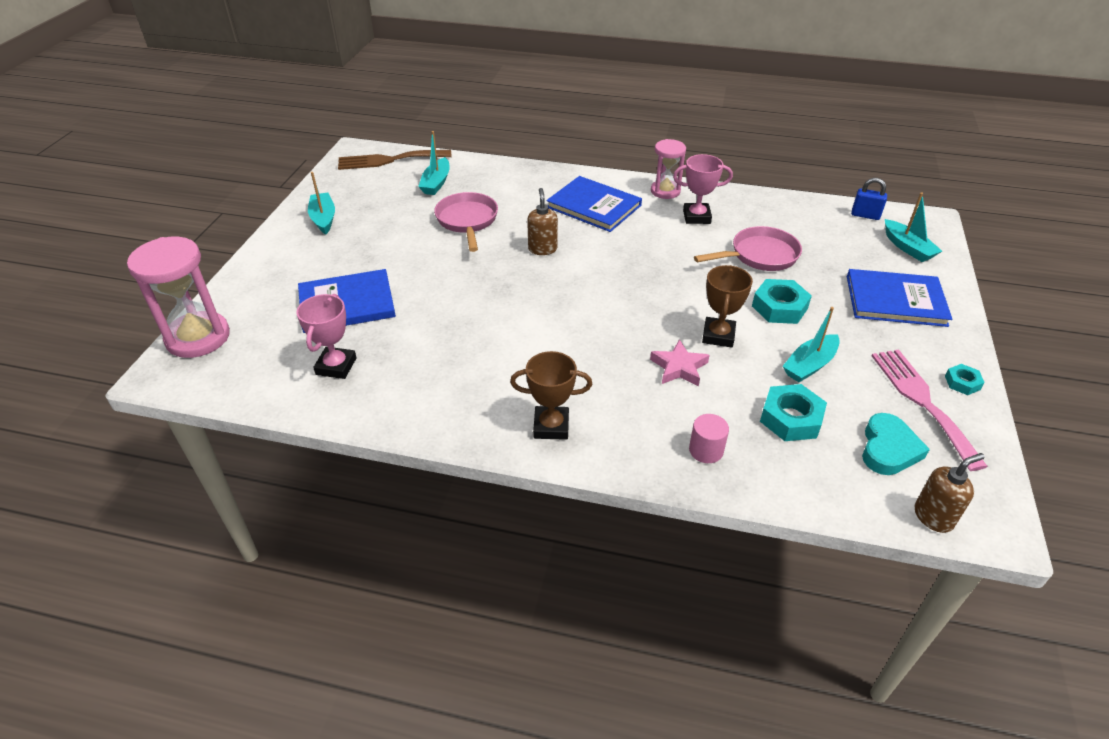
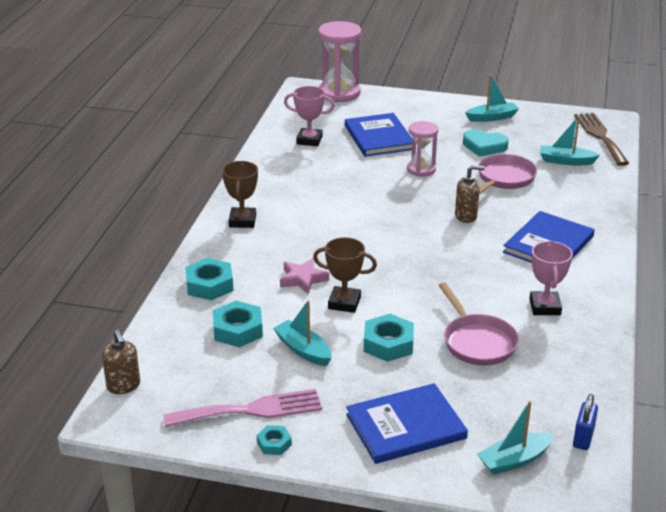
camera: 90 degrees right, 10 degrees down
(467, 221) = (504, 179): pink pan -> pink pan turned 45 degrees counterclockwise
(665, 191) = (594, 290): pink hourglass -> pink hourglass (421, 169)
(706, 450) = (209, 285): pink cylinder -> turquoise nut
(888, 449) = (196, 377): turquoise heart -> turquoise heart (484, 146)
(895, 300) = (405, 426): blue book -> blue book turned 60 degrees clockwise

